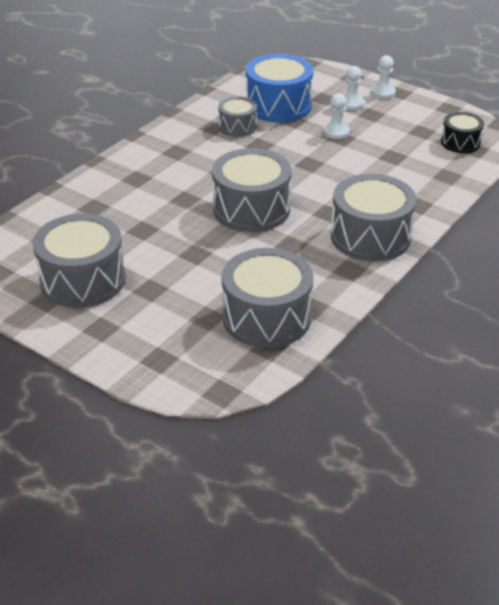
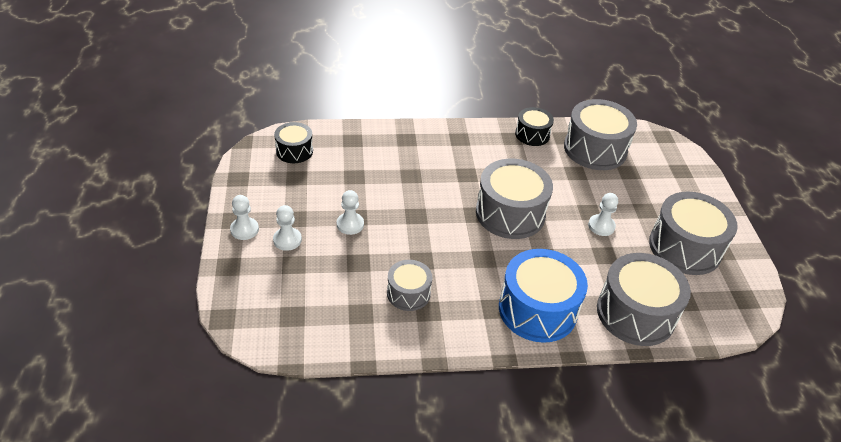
camera: 135 degrees left, 5 degrees up
(171, 248) = (601, 226): none -> white pawn
(278, 105) = (340, 288): blue drum -> blue drum (537, 310)
(339, 287) = (532, 134): none -> black drum
(370, 237) = (468, 144): grey drum -> grey drum (635, 313)

